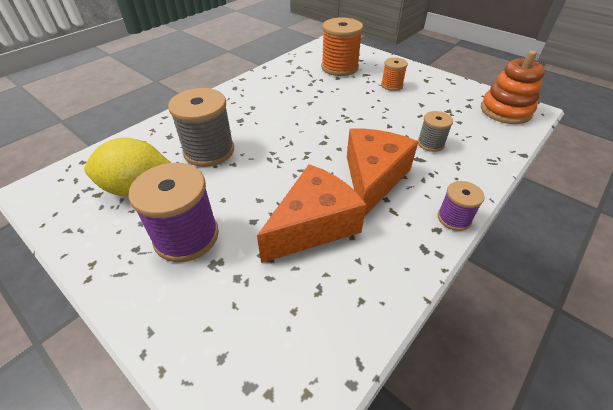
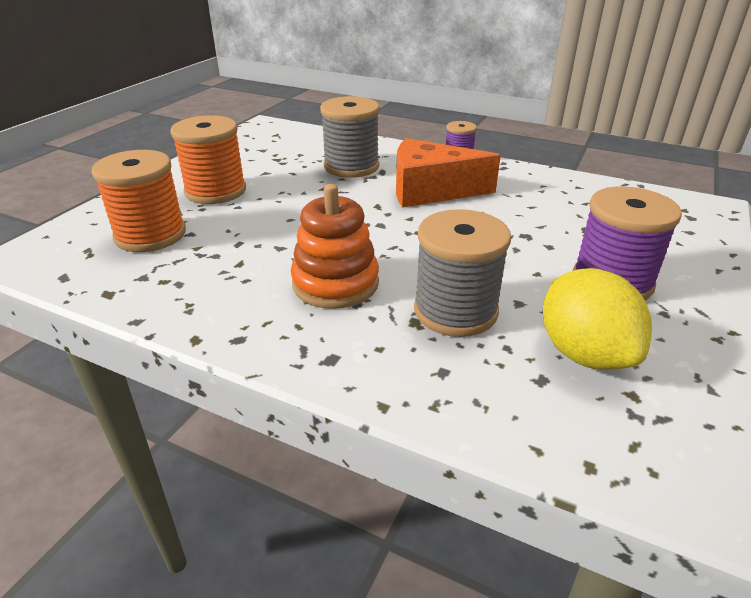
camera: 105 degrees left, 10 degrees down
(313, 225) = (523, 213): orange cheese -> none
(391, 85) = (215, 191): orange spool -> orange spool, size x1.84
(430, 143) = (351, 166): grey spool -> grey spool, size x1.84
(505, 111) = (270, 134): orange stacking toy -> orange stacking toy (335, 283)

